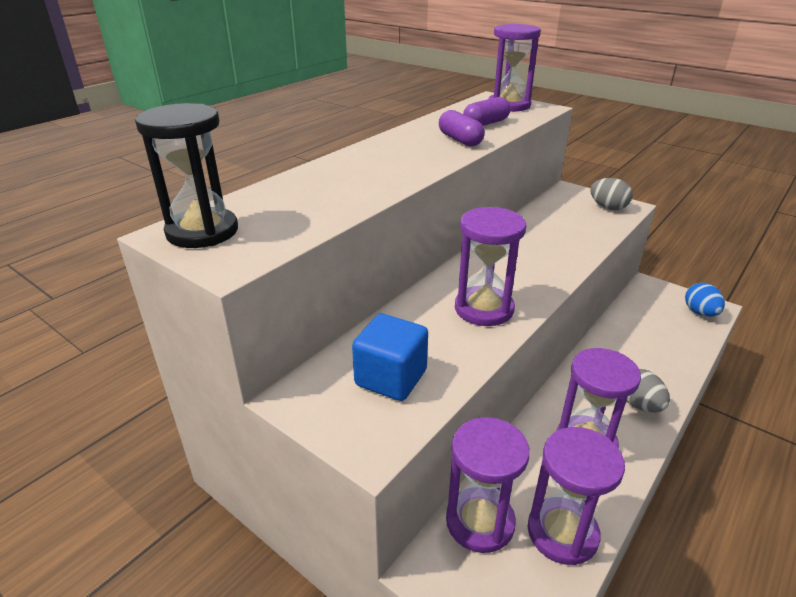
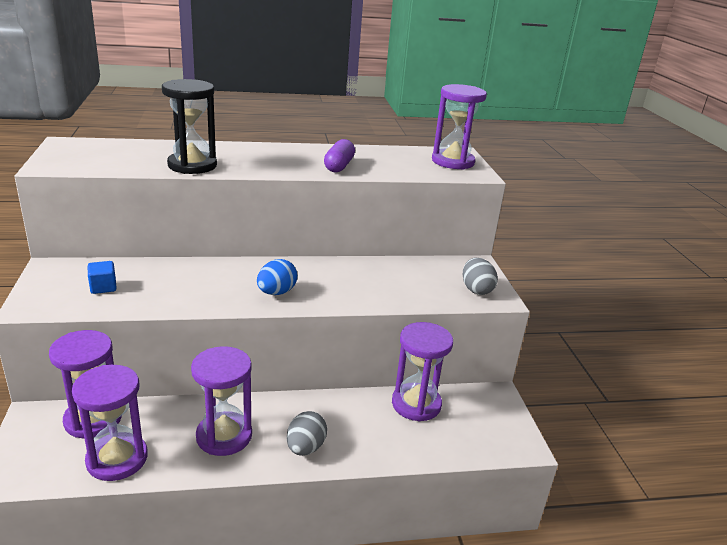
camera: 40 degrees right, 5 degrees down
(202, 231) = (78, 148): black hourglass -> black hourglass (192, 165)
(391, 378) = (103, 287): blue cube -> blue cube, size x0.56
(484, 309) = (225, 290): purple hourglass -> purple hourglass (416, 404)
(485, 123) = (392, 165): purple capsule -> none
(700, 313) = (499, 439): blue egg -> blue egg (276, 292)

